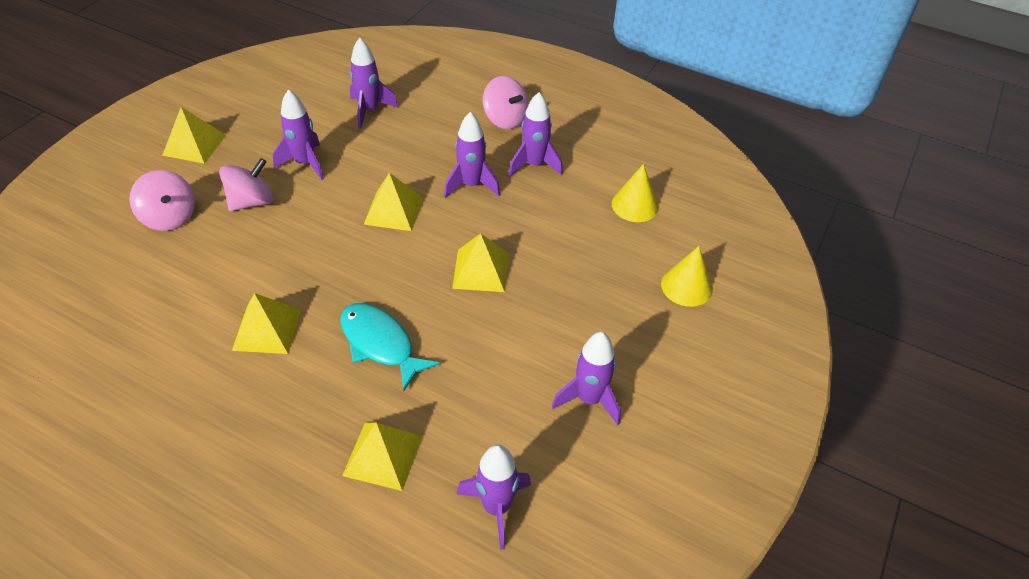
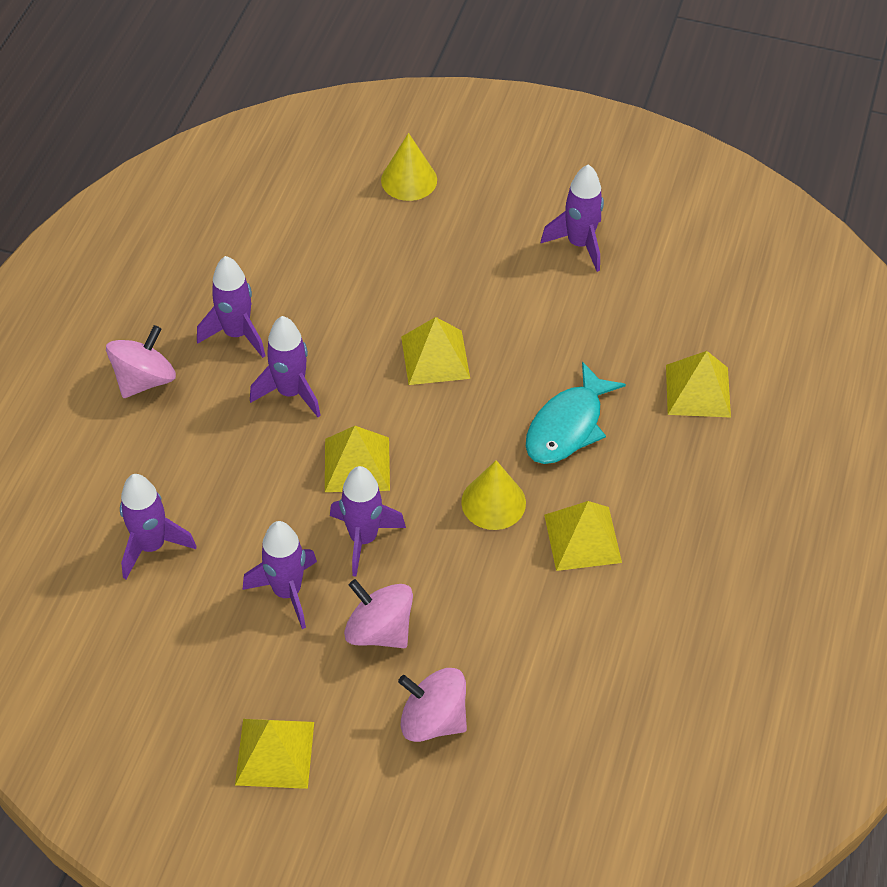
camera: 100 degrees left, 5 degrees up
(170, 217) = (433, 719): pink spinning top -> pink spinning top turned 105 degrees counterclockwise
(496, 507) = (717, 296): purple rocket -> purple rocket (363, 538)
(635, 205) = (290, 230): yellow cone -> yellow cone (493, 502)

